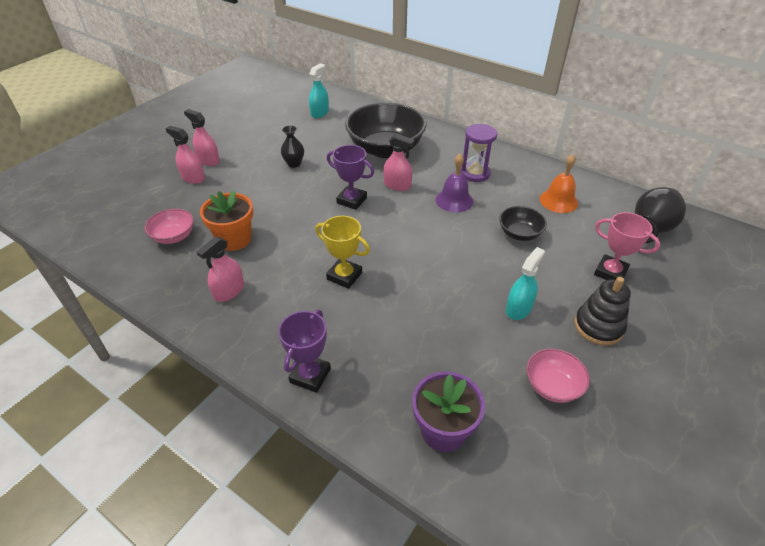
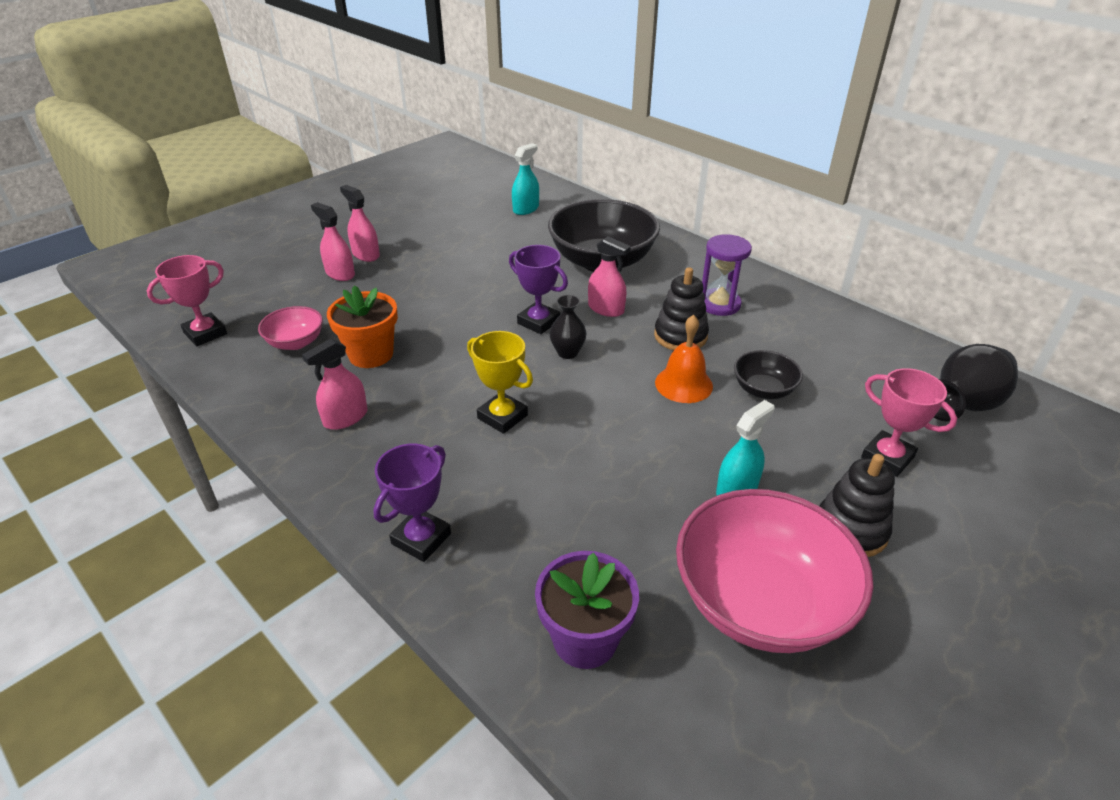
camera: 10 degrees right, 5 degrees down
(100, 237) = (205, 333): none -> pink trophy
(294, 164) = (474, 269): black vase -> black vase (567, 352)
(454, 200) = (680, 336): purple bell -> black stacking toy
(552, 386) = (760, 602): pink bowl -> pink bowl, size x2.05
(558, 201) = (832, 352): orange bell -> orange bell (683, 384)

